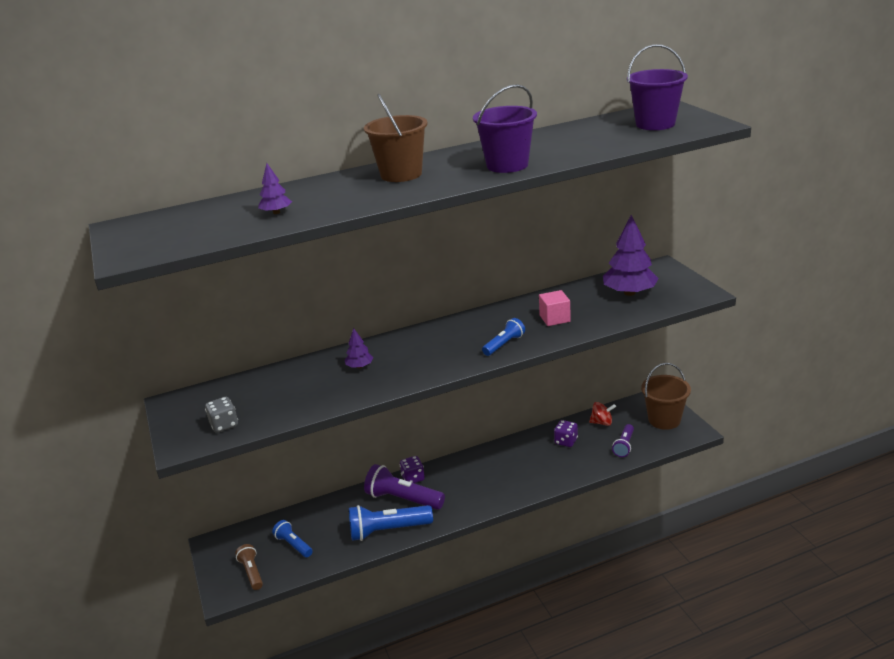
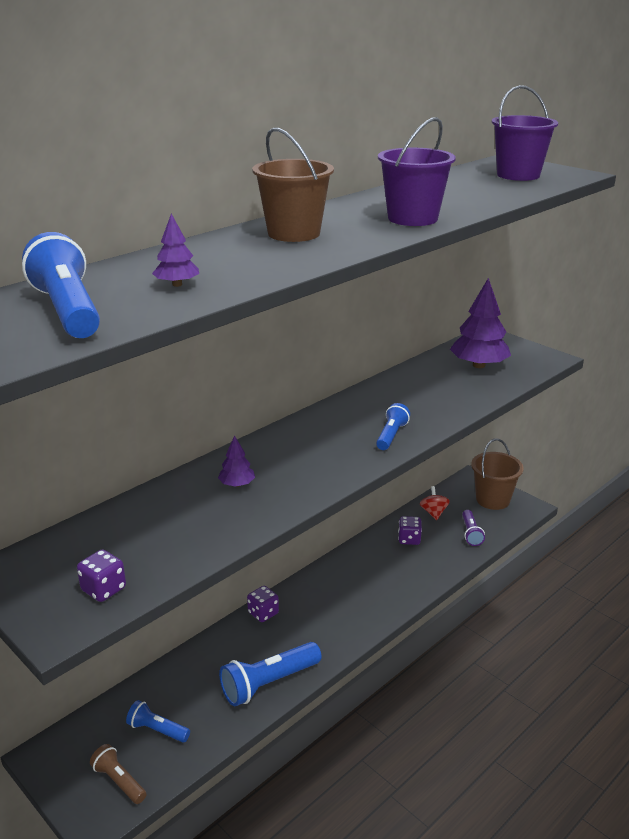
camera: 25 degrees left, 0 degrees up
(192, 227) = (68, 311): none -> blue flashlight
(224, 425) = (103, 589): grey dice -> purple dice
(403, 499) = (265, 641): purple flashlight -> none
(554, 318) = (423, 400): pink cube -> none
(602, 422) = (433, 513): red spinning top -> red spinning top turned 75 degrees counterclockwise

